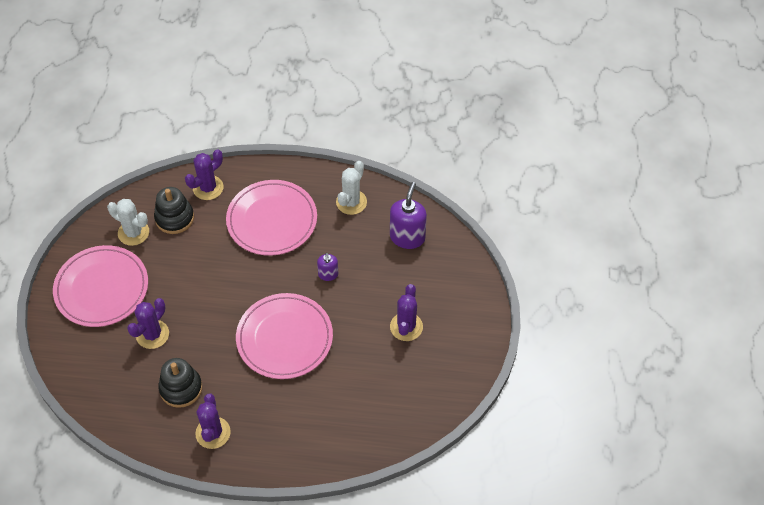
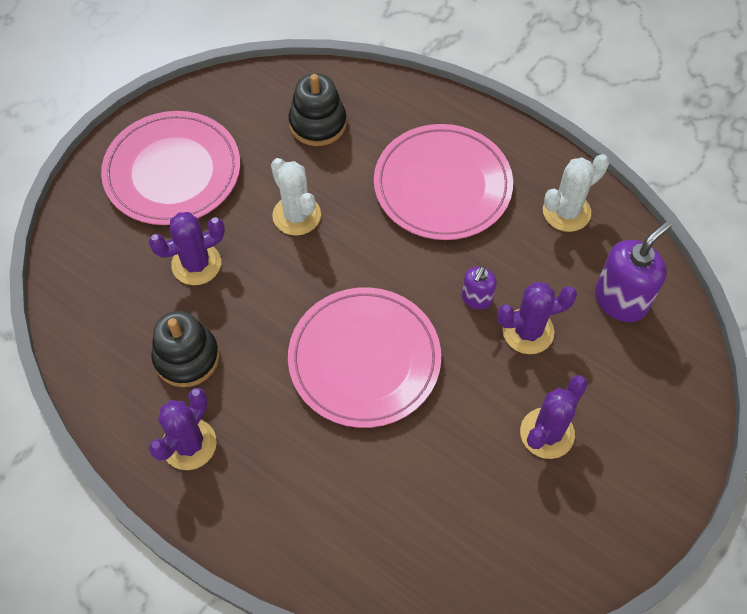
camera: 30 degrees right, 5 degrees up
(133, 232) = (255, 118): white cactus -> white cactus (296, 215)
(208, 188) = (384, 104): purple cactus -> purple cactus (528, 331)

